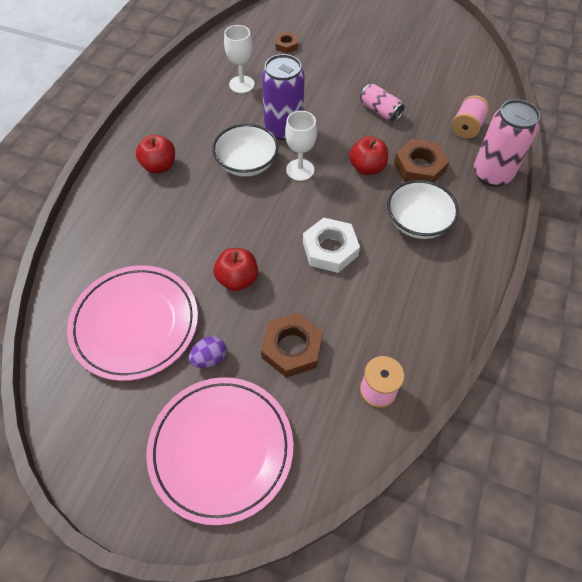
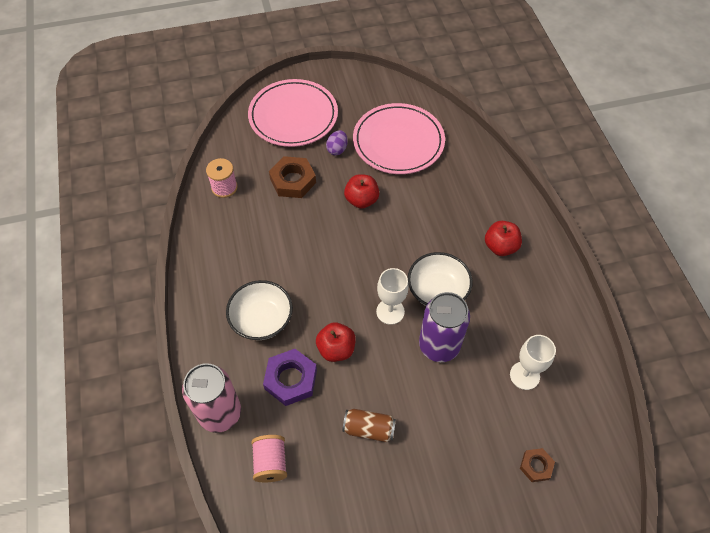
camera: 145 degrees right, 0 degrees up
(330, 249) = (315, 257): white nut -> none
(380, 111) = (369, 429): pink can -> brown can
(419, 167) = (291, 379): brown nut -> purple nut

